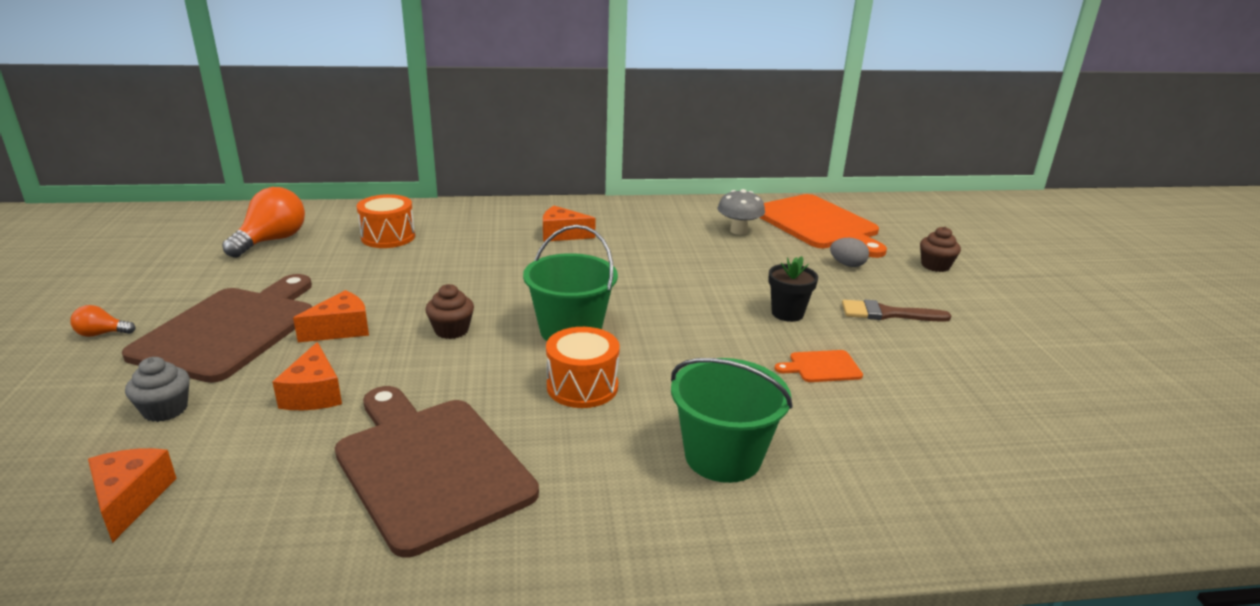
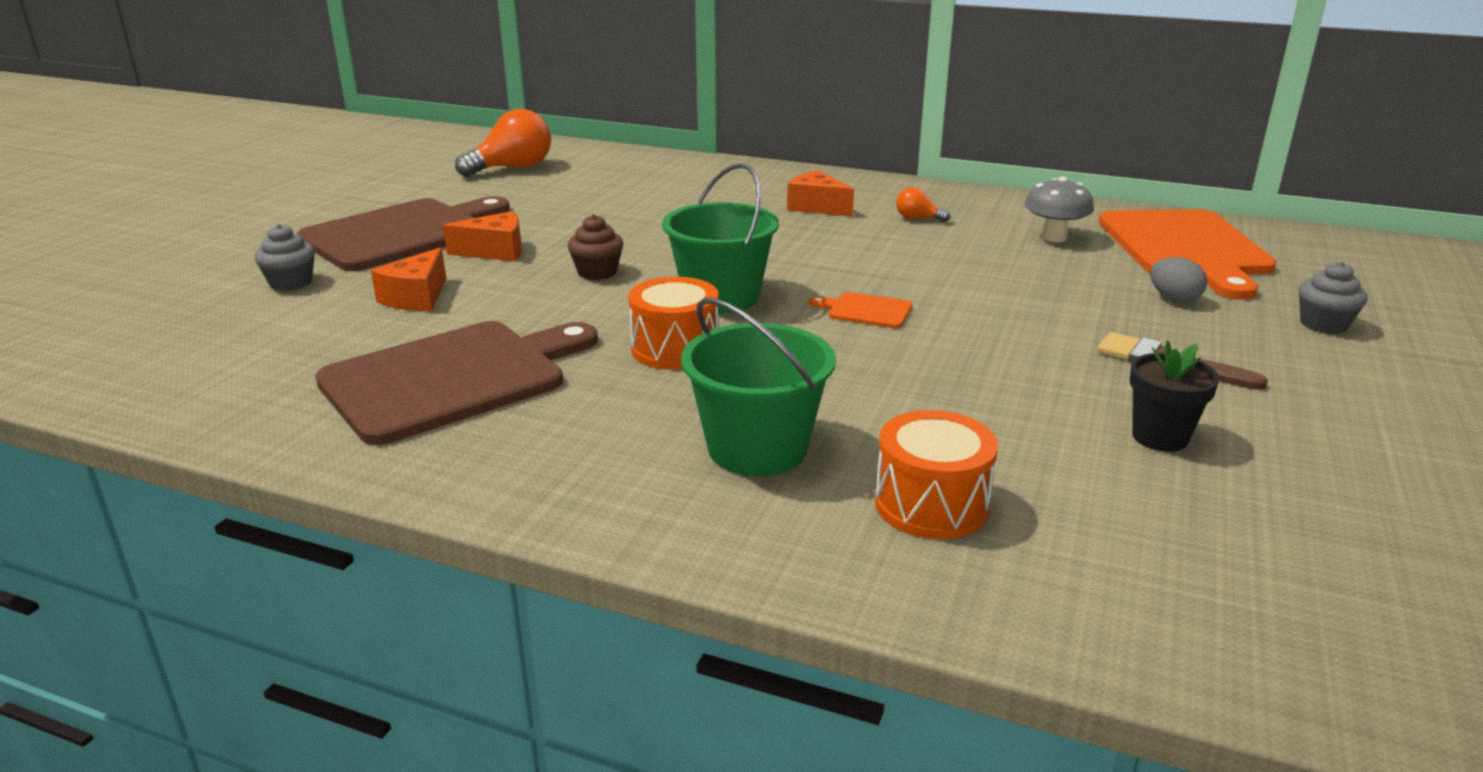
camera: 30 degrees right, 0 degrees up
(102, 334) = (302, 217): orange light bulb -> orange light bulb (917, 218)
(131, 500) = (203, 340): orange cheese -> none
(388, 237) = (625, 181): orange drum -> orange drum (931, 505)
(430, 467) = (452, 378): brown cutting board -> brown cutting board turned 60 degrees clockwise
(787, 313) = (1015, 333): black flower pot -> black flower pot (1160, 437)
(822, 367) = (994, 396): orange cutting board -> orange cutting board (866, 310)
(935, 266) = (1323, 324): brown cupcake -> grey cupcake

